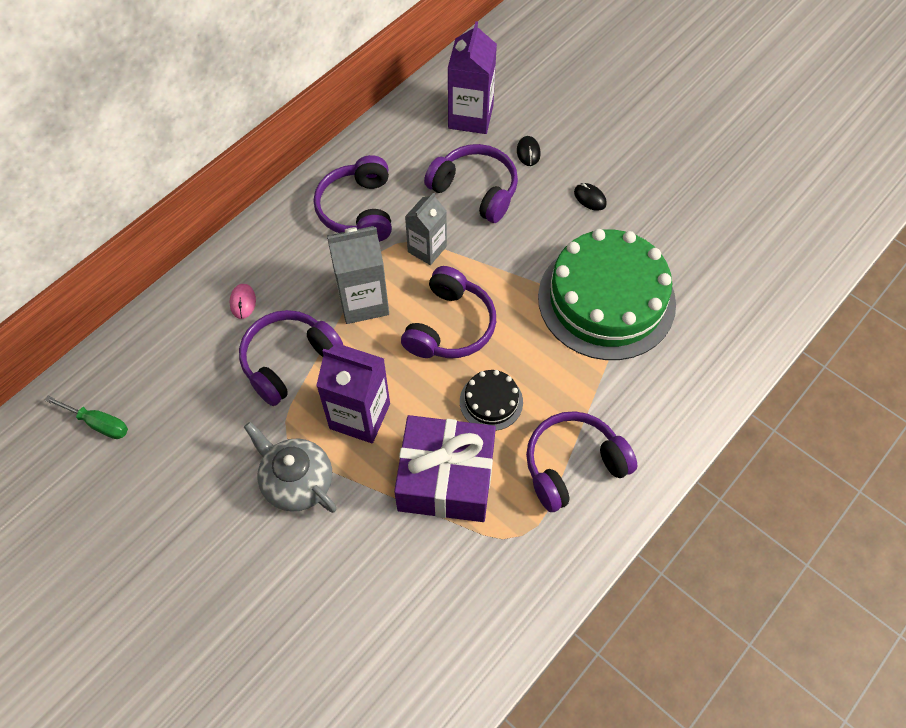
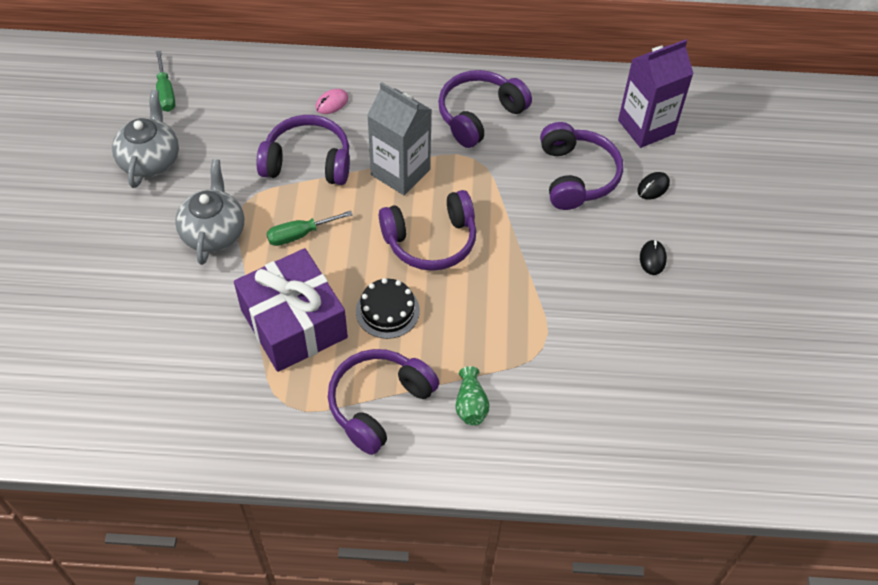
camera: 50 degrees right, 5 degrees down
(166, 484) = (150, 160): none -> grey teapot
(360, 416) = (300, 234): purple carton -> green screwdriver
(427, 249) = (487, 181): grey carton -> none
(573, 465) = (379, 404): purple headphones -> purple headphones turned 75 degrees counterclockwise
(606, 300) = (560, 333): green cake -> none
(622, 402) = (471, 405): none -> green vase

